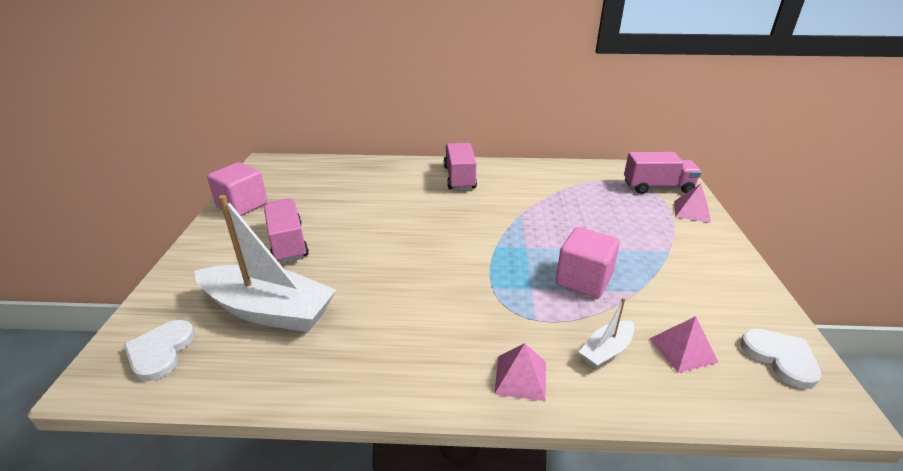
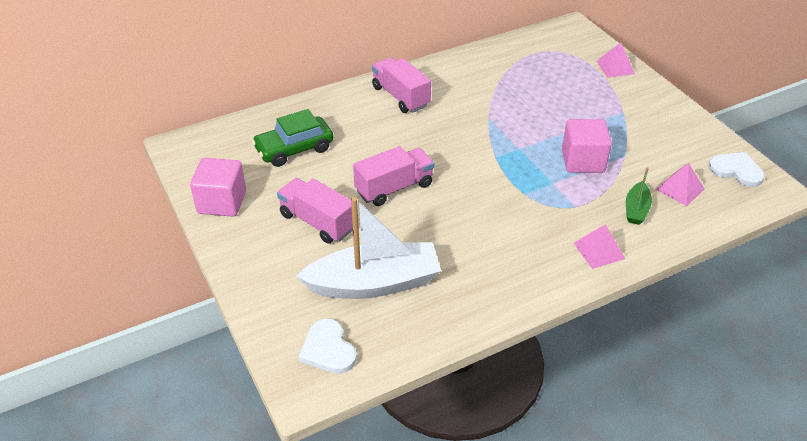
camera: 30 degrees left, 10 degrees up
(336, 188) = (294, 149): none -> green car
(606, 351) = (636, 209): white boat -> green boat
(657, 187) = (574, 50): pink truck -> pink truck (394, 188)

